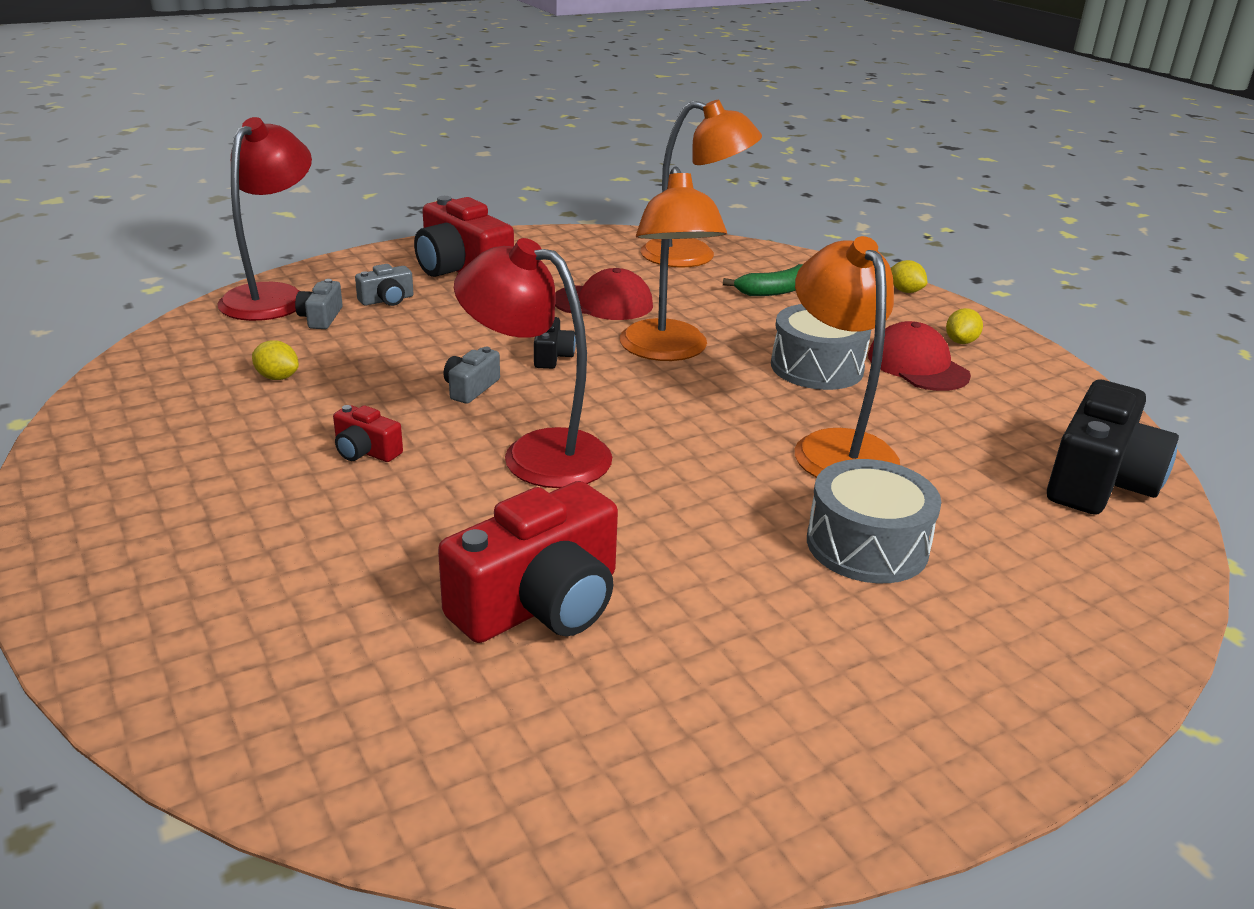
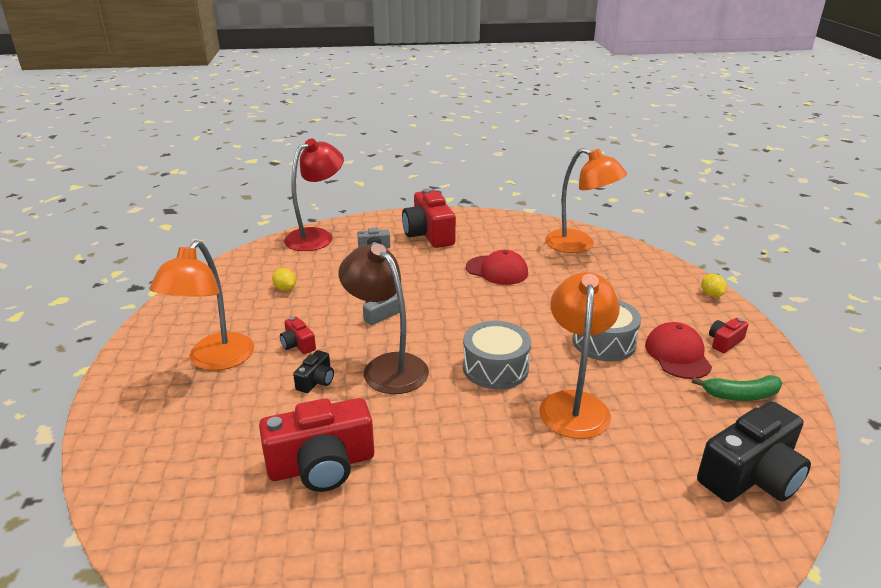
camera: 25 degrees right, 0 degrees up
(321, 317) = (332, 254): grey camera -> none
(537, 453) = (387, 366): red lamp -> brown lamp
(552, 356) = (440, 302): black camera -> black camera (316, 381)
(666, 351) = (512, 311): orange lamp -> orange lamp (214, 360)
(776, 291) = (617, 279): green banana -> green banana (741, 395)
(867, 545) = (542, 480): grey drum -> grey drum (495, 368)
(961, 342) = (724, 342): yellow lemon -> red camera

